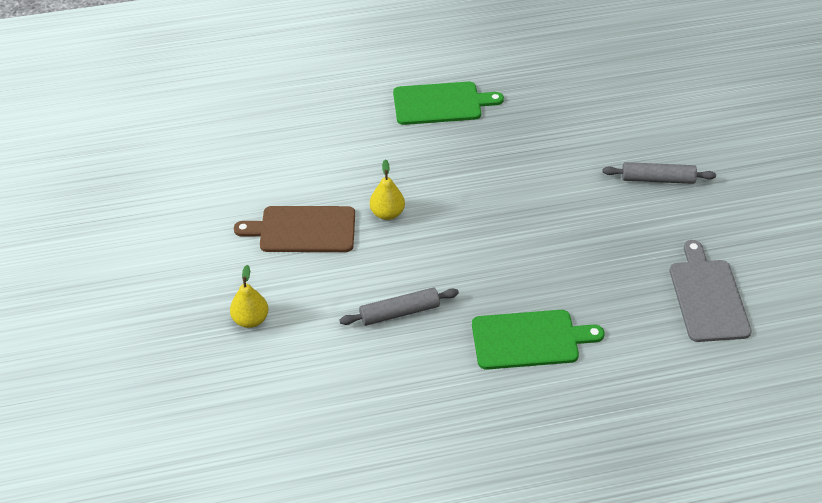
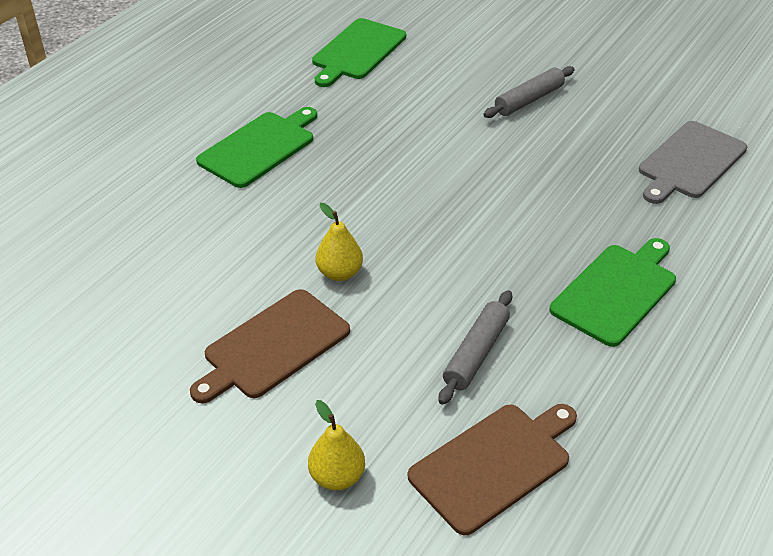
camera: 45 degrees left, 5 degrees down
(330, 374) = (494, 464): none -> brown cutting board
(587, 71) = (357, 51): none -> green cutting board
(707, 297) = (690, 162): grey cutting board -> grey cutting board turned 90 degrees counterclockwise

